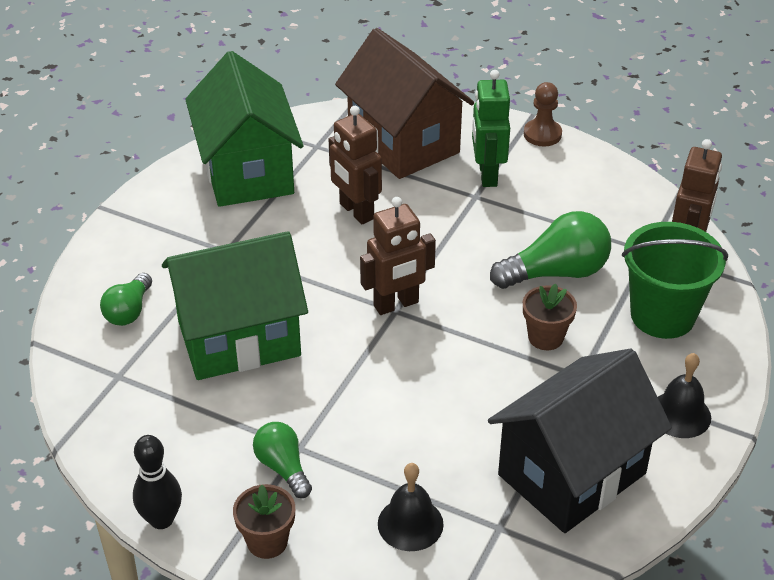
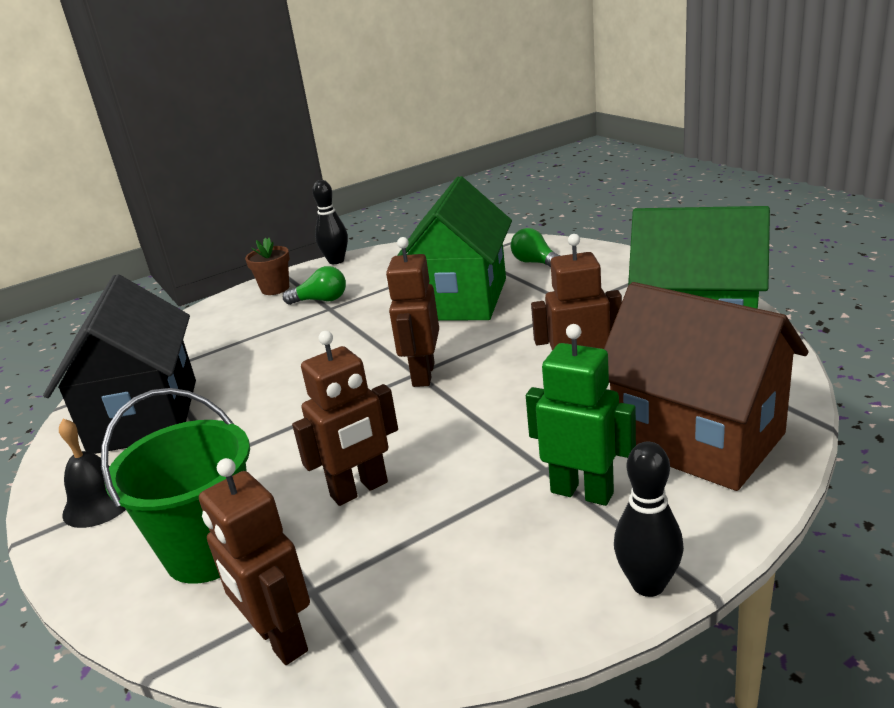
camera: 125 degrees right, 15 degrees down
(403, 142) = (697, 440): brown house -> brown house turned 45 degrees clockwise
(410, 524) = (214, 337): black bell -> none
(542, 134) = (648, 584): brown pawn -> black bowling pin
(545, 337) = (286, 450): brown flower pot -> none
(556, 272) = (359, 490): green light bulb -> brown robot

